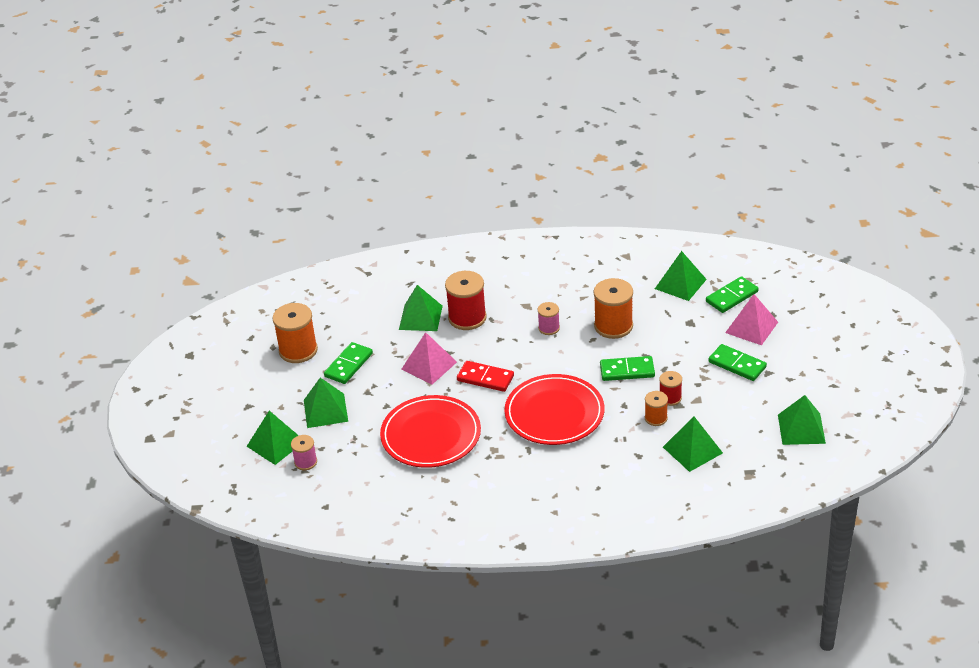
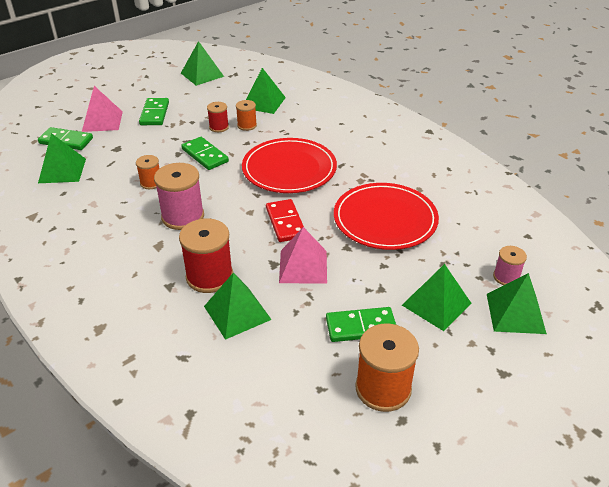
camera: 130 degrees left, 0 degrees up
(549, 328) = (183, 216): pink spool -> pink spool, size x1.81
(613, 326) = (151, 183): orange spool -> orange spool, size x0.55

